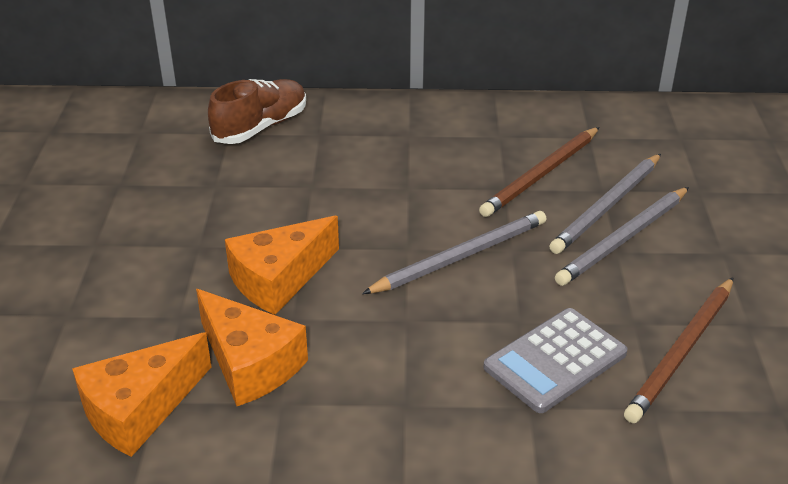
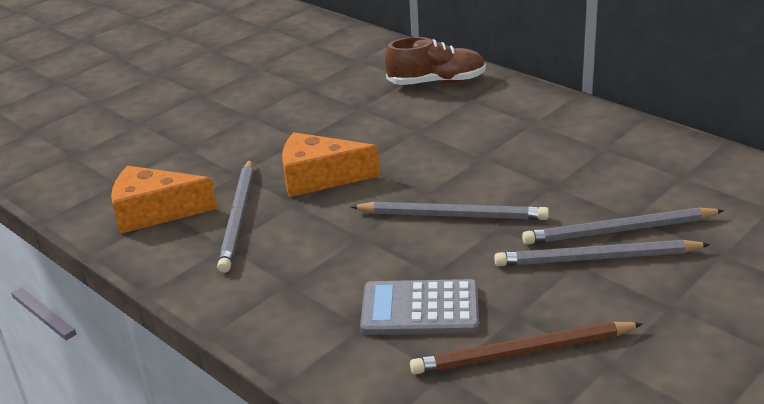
camera: 45 degrees right, 5 degrees down
(250, 363) = (238, 217): orange cheese -> grey pencil
(541, 174) = (598, 187): brown pencil -> none

